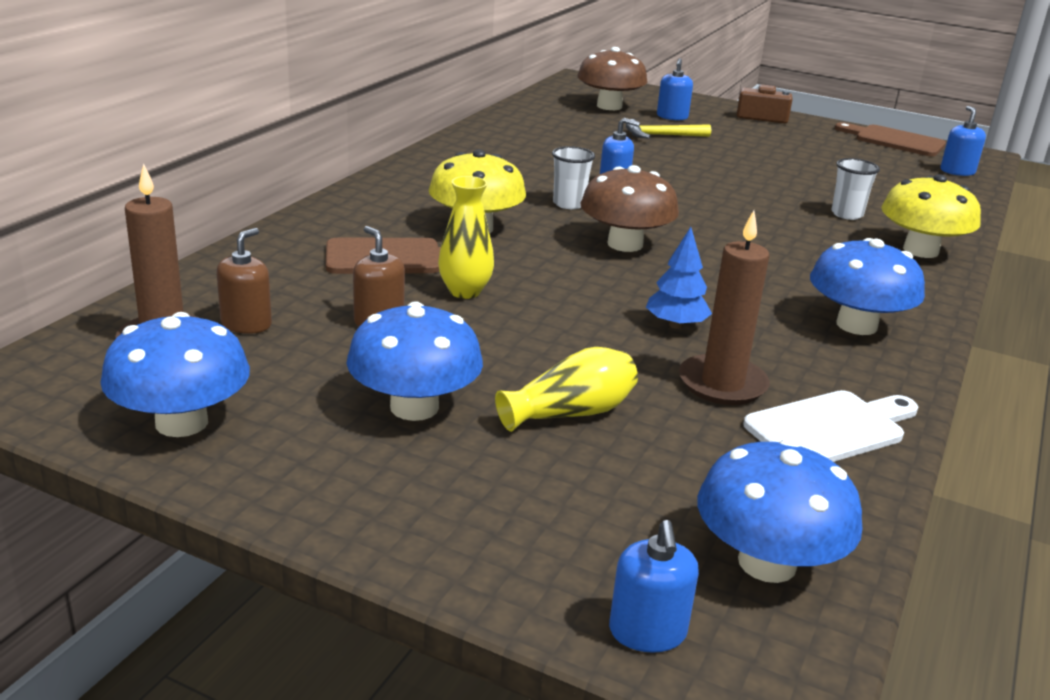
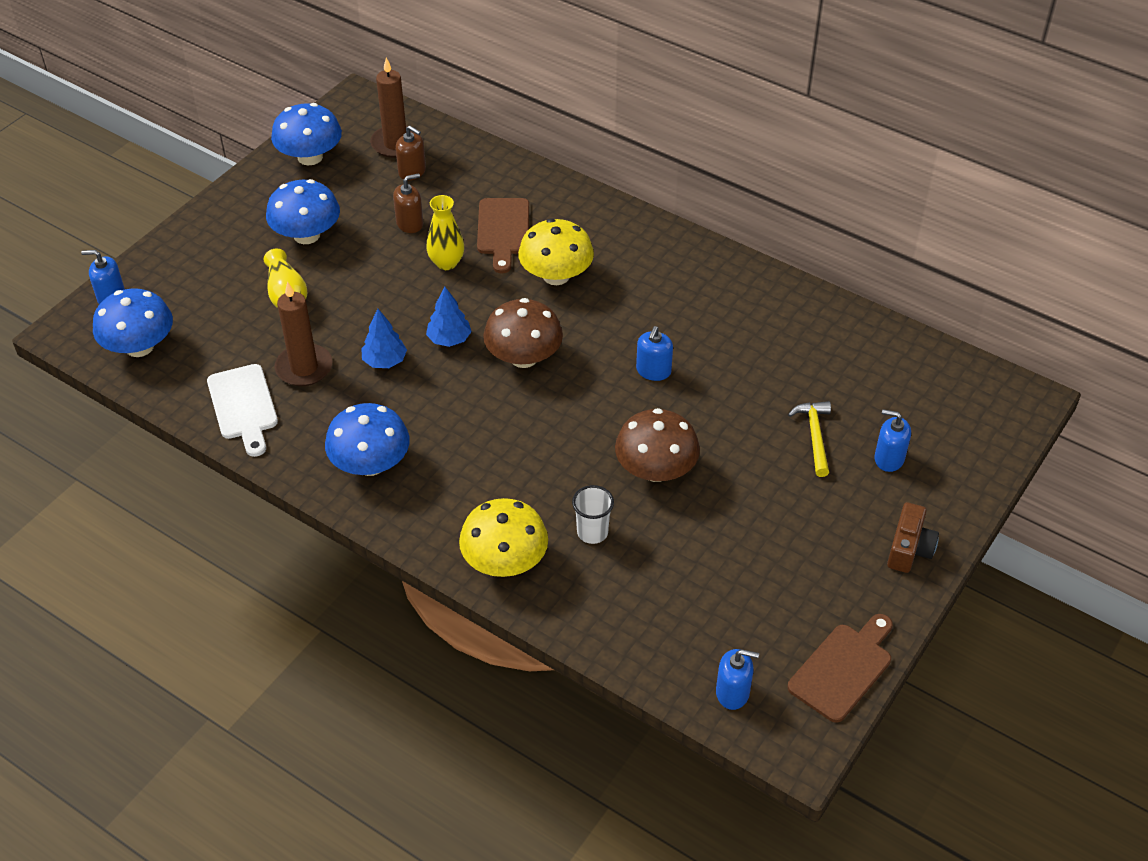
camera: 100 degrees right, 20 degrees up
(569, 204) = (609, 335): white cup -> none
(609, 106) = (915, 408): brown mushroom -> brown mushroom (655, 470)
(614, 285) = (449, 339): none -> blue tree

